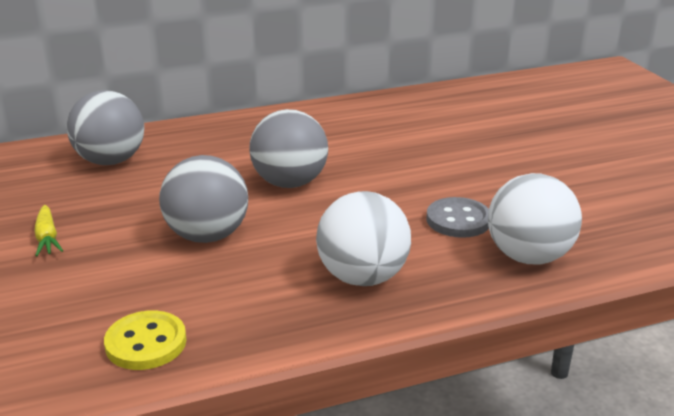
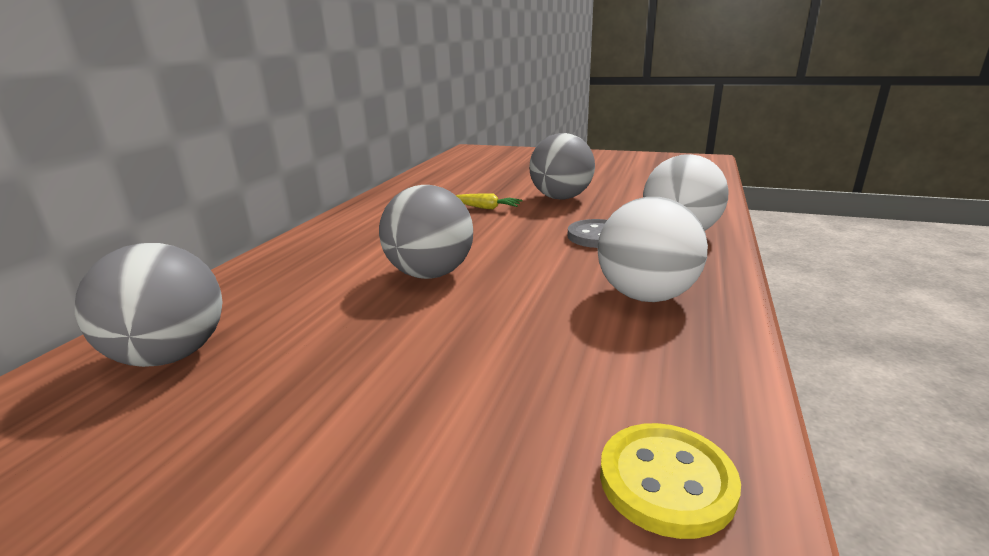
camera: 50 degrees left, 5 degrees down
(47, 238) = (257, 487): yellow carrot -> yellow carrot (486, 208)
(207, 236) = (461, 348): grey ball -> grey ball (561, 198)

